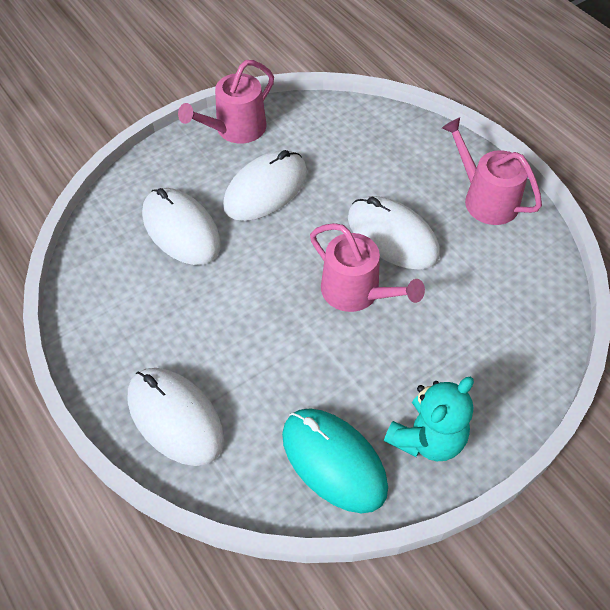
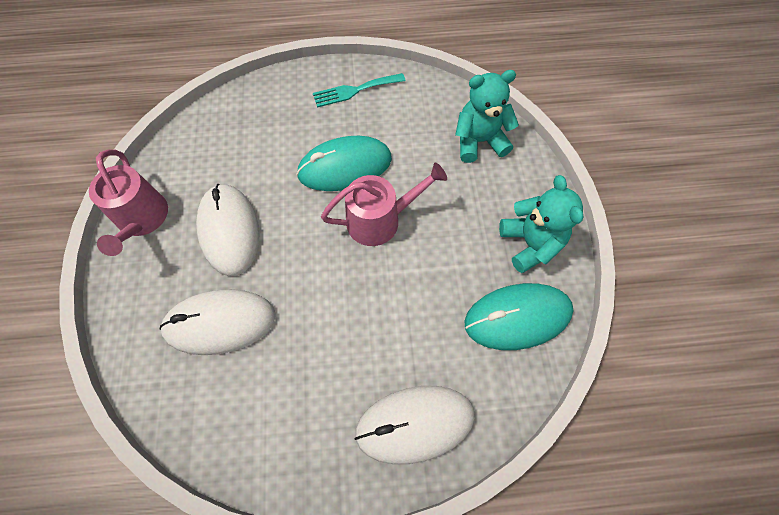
camera: 60 degrees left, 10 degrees up
(392, 236) = (345, 166): white mouse -> turquoise mouse
(485, 199) = (355, 90): pink watering can -> turquoise fork
(516, 334) = (479, 141): none -> turquoise teddy bear

